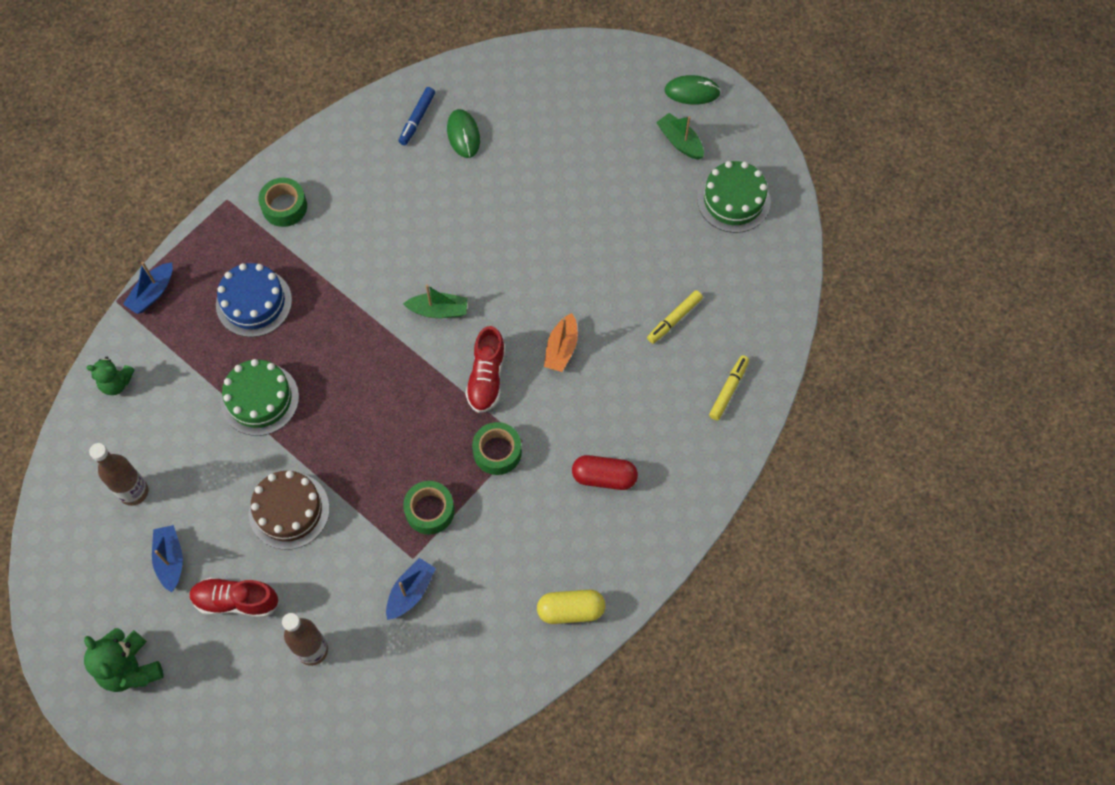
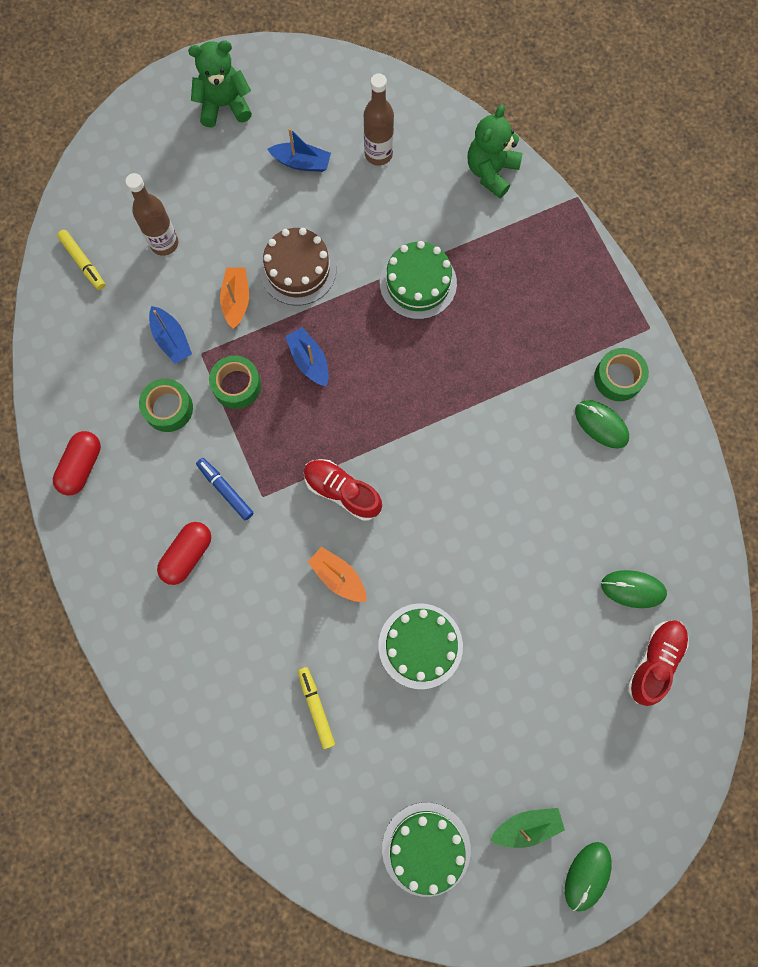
camera: 115 degrees right, 10 degrees up
(116, 383) = (491, 172): green teddy bear -> green teddy bear, size x1.54
(152, 293) = (571, 229): blue boat -> blue boat (309, 361)
(236, 601) = (238, 200): red shoe -> red shoe (654, 661)
(254, 302) = (522, 312): blue cake -> none
(333, 204) = (601, 425): none -> green mouse
(345, 551) = (236, 300): none -> orange boat
(417, 119) = (672, 549): blue marker -> blue marker (225, 490)
(438, 310) = (435, 477): green boat -> none
(497, 452) = (262, 468): green tape -> green tape (168, 408)
(571, 610) = (81, 466): yellow capsule -> red capsule
(585, 265) = (420, 646): none -> green cake
(728, 390) = (213, 723): yellow marker -> yellow marker (83, 262)

